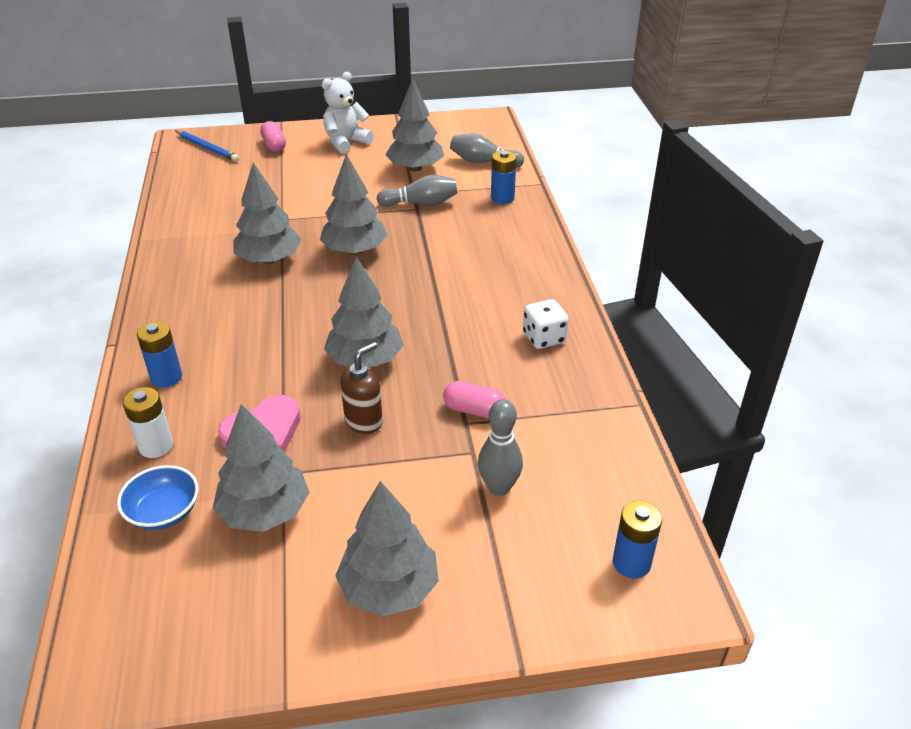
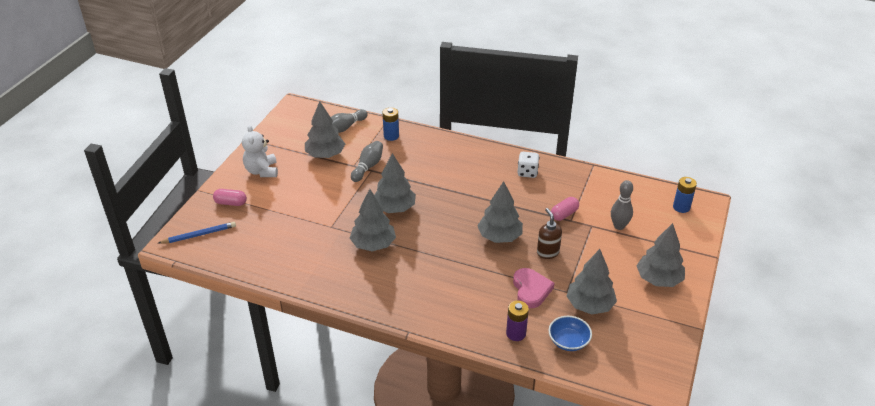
camera: 60 degrees left, 0 degrees up
(156, 446) = (516, 333): white battery -> purple battery
(166, 377) = (458, 316): blue battery -> none

